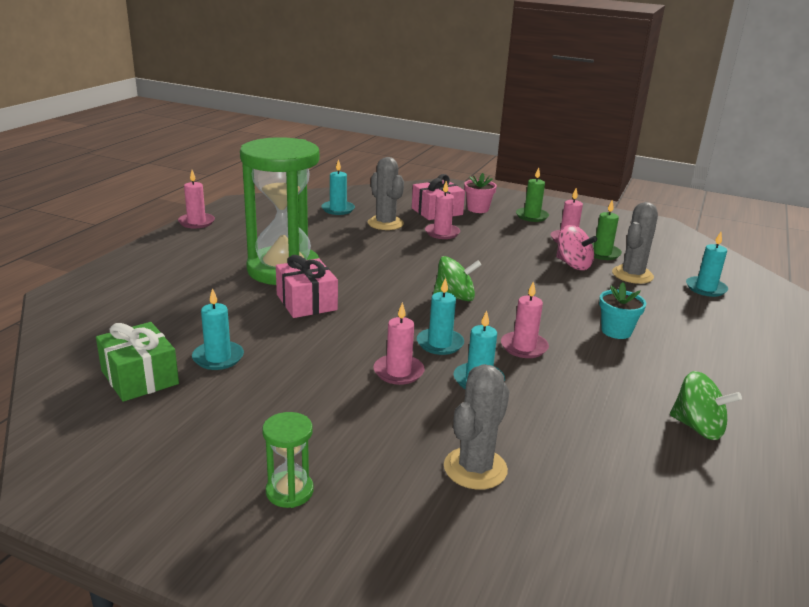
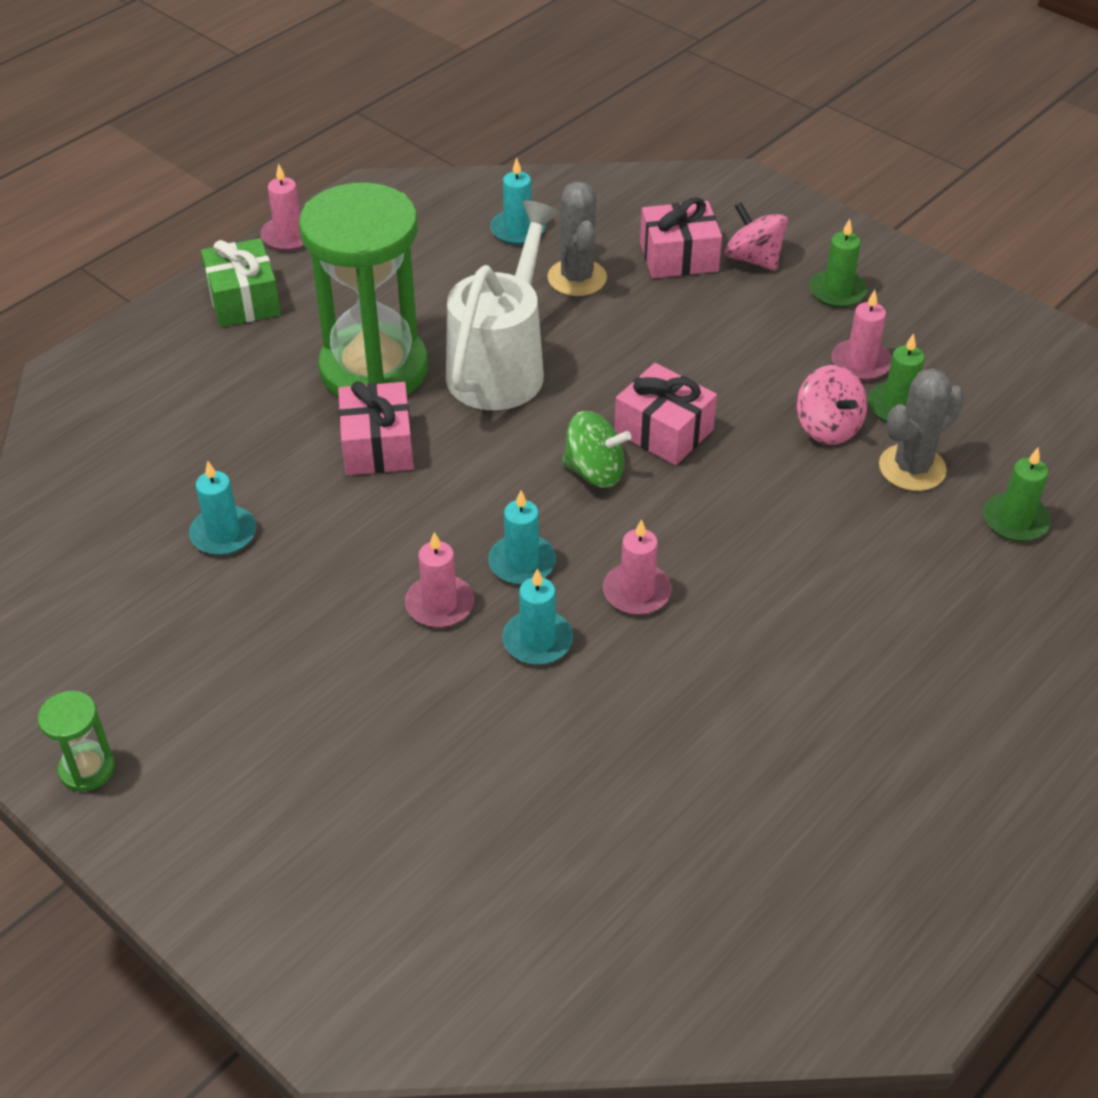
camera: 20 degrees right, 20 degrees up
(140, 377) = (121, 550): green gift -> green gift (244, 300)
(289, 491) = (229, 763): green hourglass -> green hourglass (87, 769)
(365, 260) = (502, 365): none -> white watering can
(442, 233) = (657, 315): pink candle -> none
(475, 468) = (453, 781): grey cactus -> none
(478, 209) = (753, 259): pink flower pot -> pink spinning top
(482, 276) = (663, 431): none -> pink gift
(616, 331) = (795, 587): turquoise flower pot -> none
(697, 427) = (783, 784): green spinning top -> none
(706, 288) = (1015, 520): turquoise candle -> green candle

